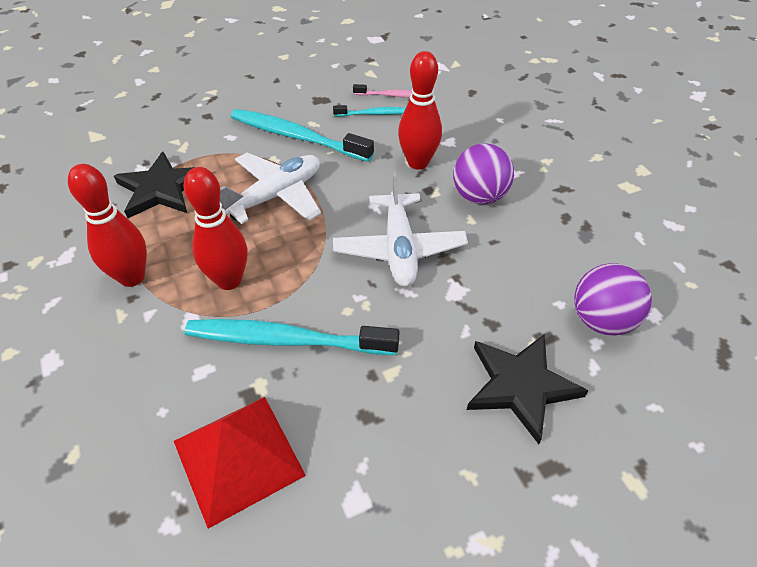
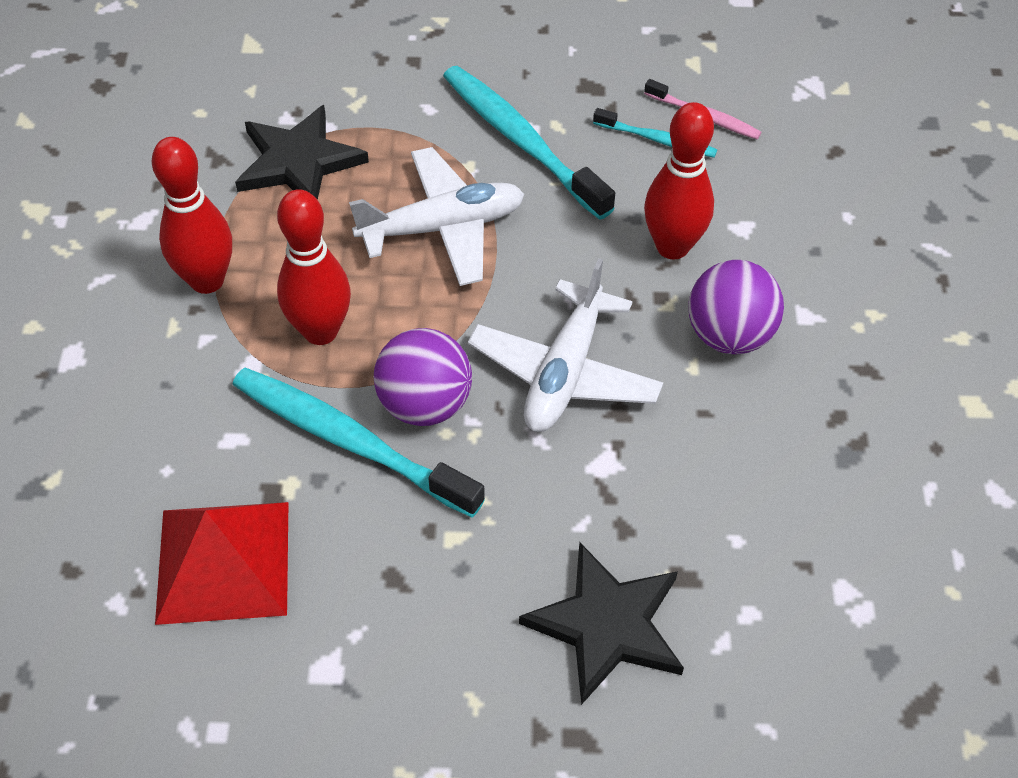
camera: 25 degrees right, 5 degrees up
(601, 320) = (779, 587): purple ball -> purple ball (425, 404)

